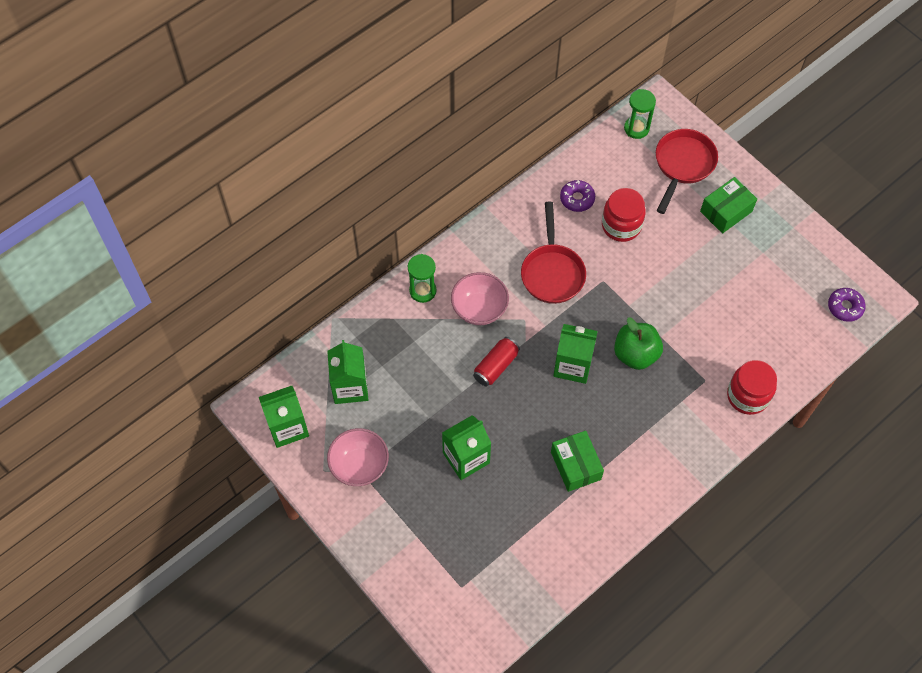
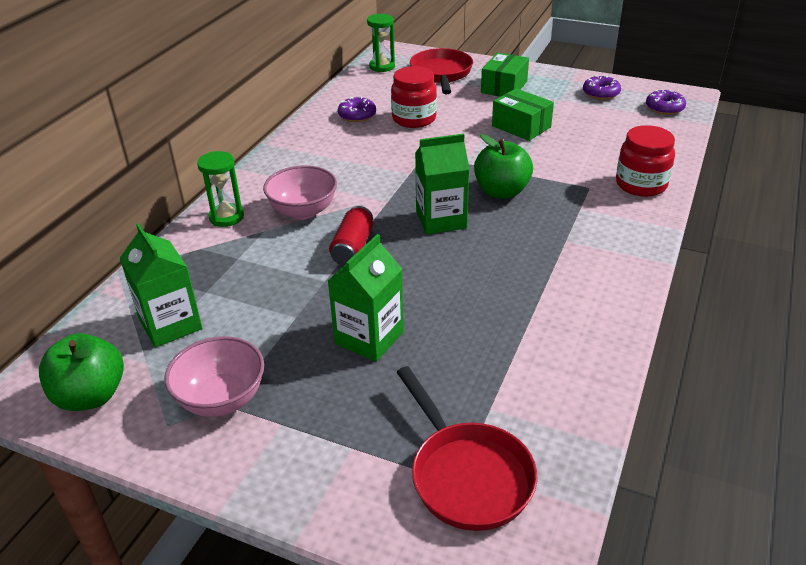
camera: 25 degrees left, 25 degrees down
(287, 427) = (91, 396): green carton -> green apple
(552, 272) = (367, 164): red pan -> red pan (467, 475)
(575, 465) = (511, 296): green box -> green box (521, 126)
(805, 260) = (601, 93): none -> purple donut

